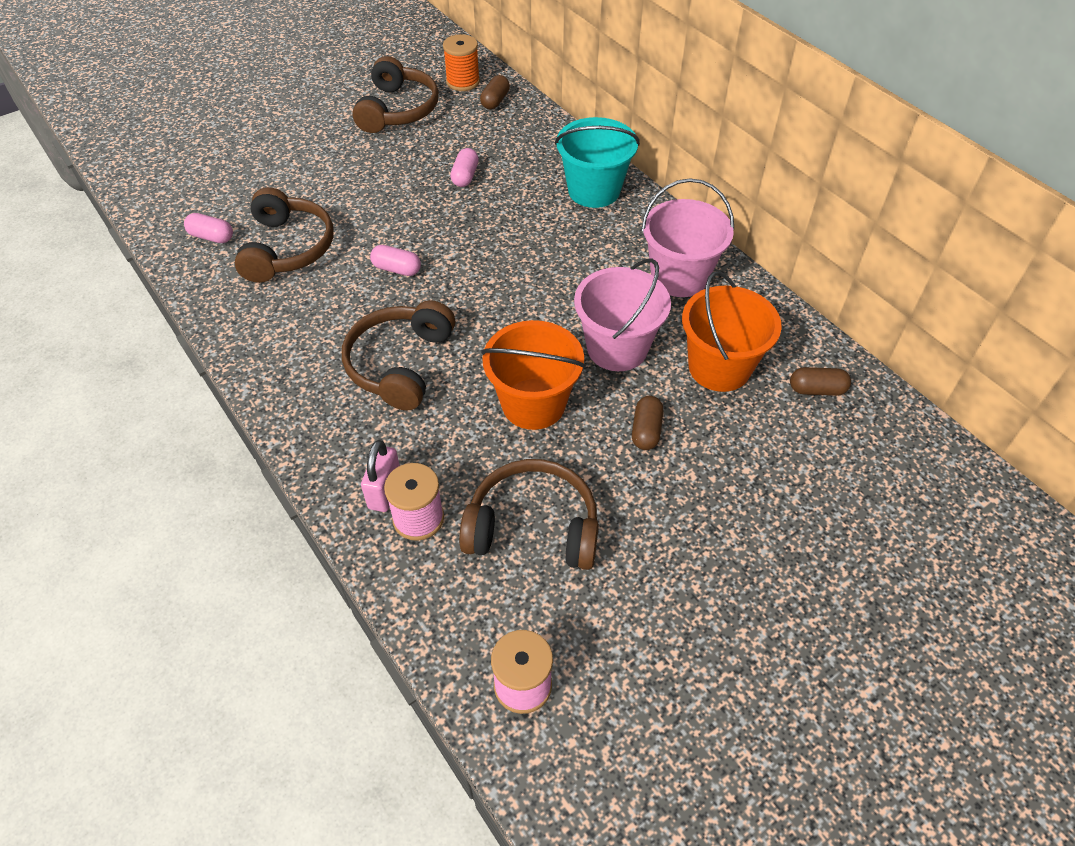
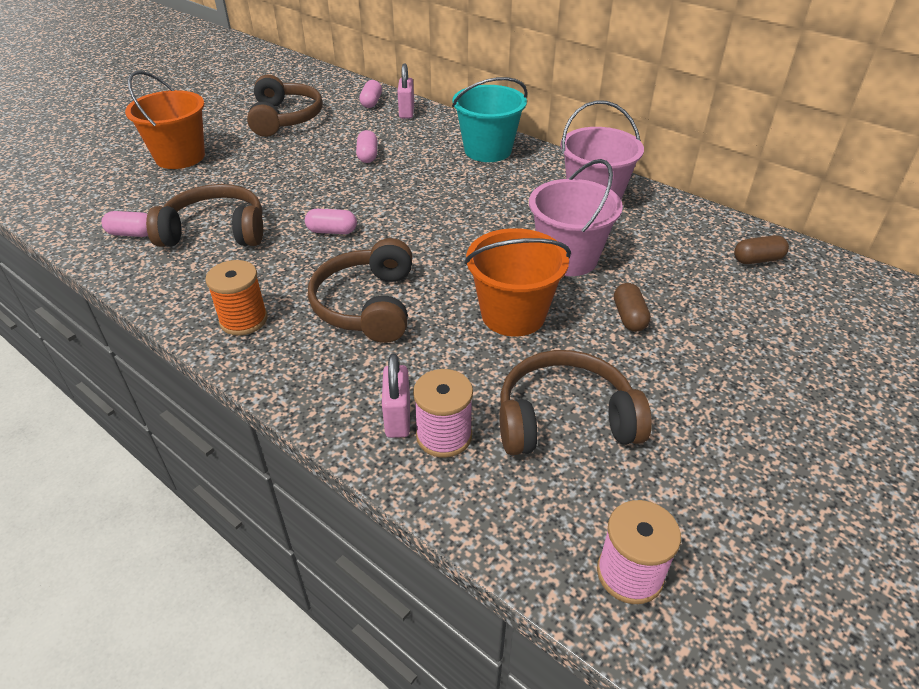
camera: 15 degrees left, 10 degrees down
(287, 248) = (215, 231): brown headphones -> brown headphones turned 75 degrees counterclockwise
(463, 82) = (336, 93): orange spool -> orange spool (243, 320)
(495, 101) = (371, 102): brown capsule -> pink capsule
(528, 121) = (406, 112): none -> pink padlock
(719, 367) = (666, 258): orange bucket -> orange bucket (180, 157)

